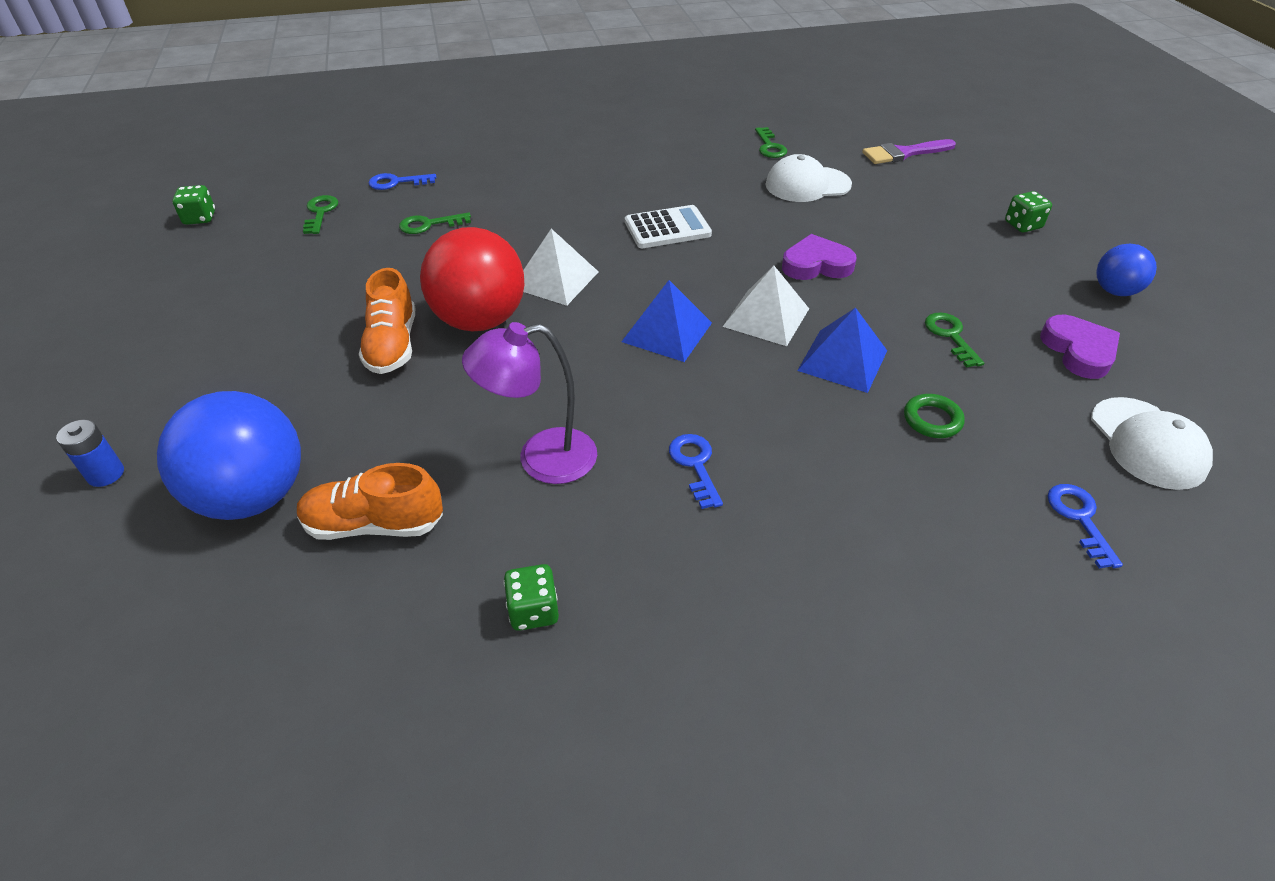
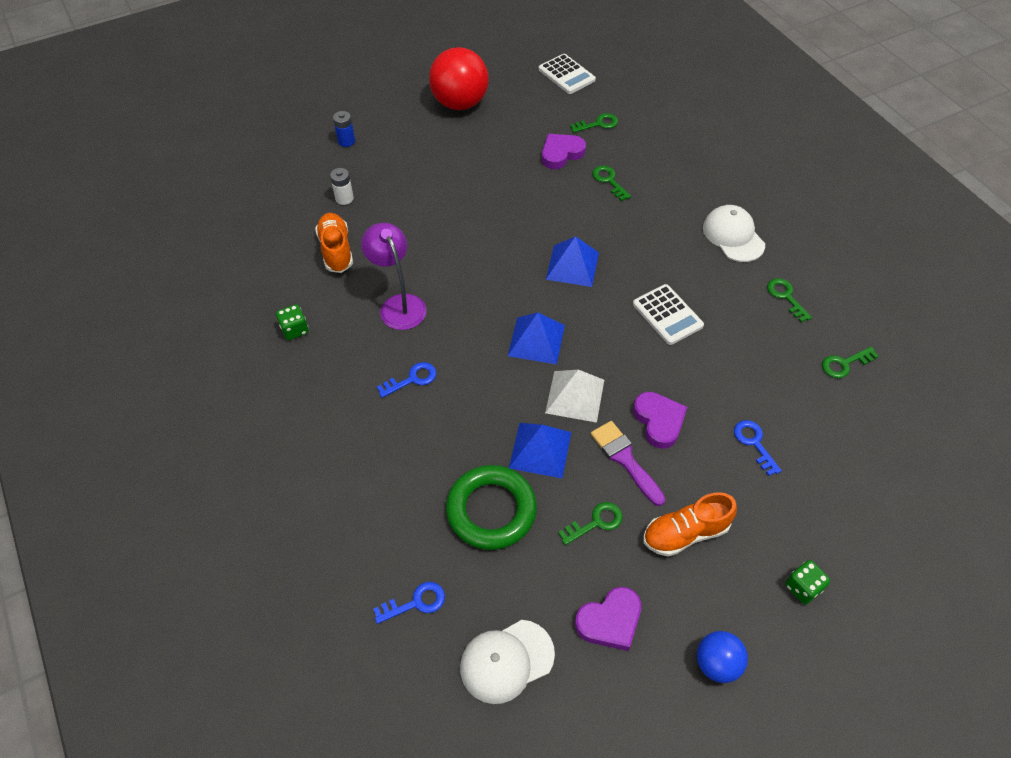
camera: 75 degrees right, 10 degrees up
(200, 218) = (566, 75): green dice -> white calculator
(253, 496) = (344, 198): blue ball -> white battery
(348, 251) = (561, 153): none -> purple heart
(392, 345) = (475, 208): orange shoe -> orange shoe (685, 533)
(396, 182) = (654, 146): blue key -> blue key (754, 443)
(480, 320) = (513, 240): red ball -> red ball (460, 103)
(555, 279) = (572, 265): white pyramid -> blue pyramid
(674, 156) = (786, 297): none -> green key
(807, 185) = (787, 401): white cap -> white cap (733, 236)
(904, 153) = (897, 478): purple brush -> purple brush (625, 459)
(932, 420) = (491, 510): green ring -> green ring, size x2.11

